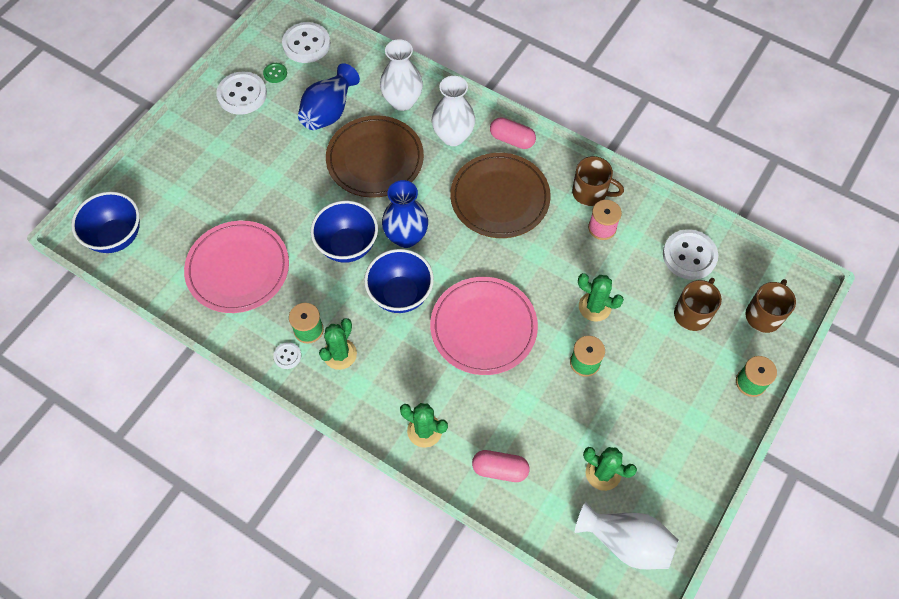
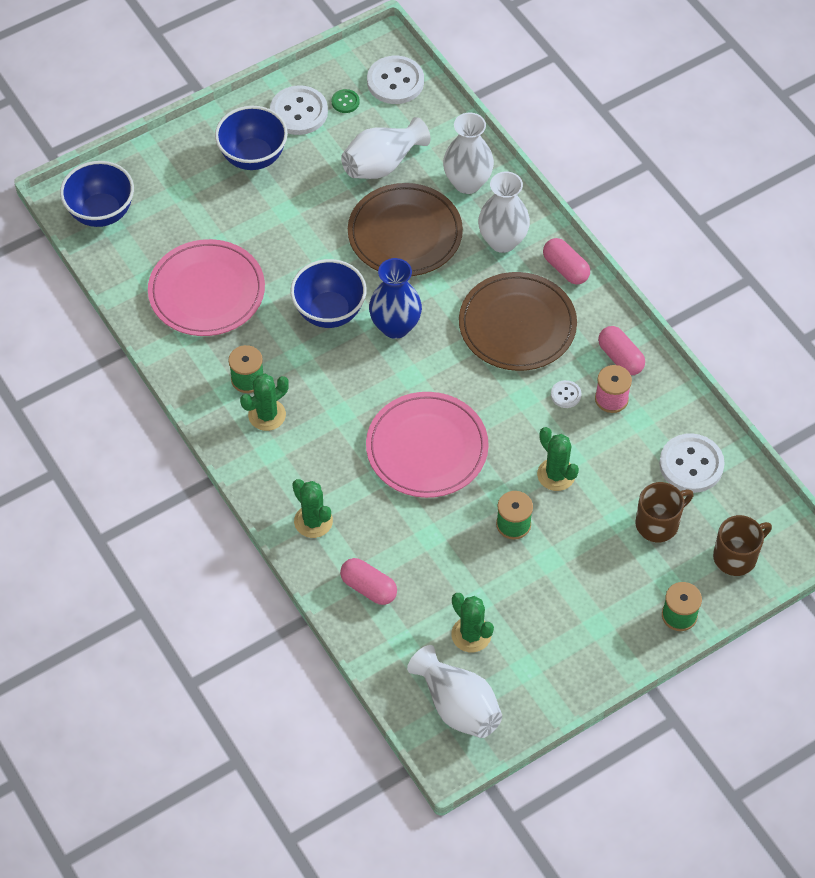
camera: 25 degrees right, 5 degrees down
(287, 356) = (214, 396): white button -> white button (565, 395)
(329, 111) = (382, 164): blue vase -> white vase
(400, 295) = (358, 382): blue bowl -> blue bowl (253, 157)
(590, 193) = (620, 358): brown mug -> pink capsule

